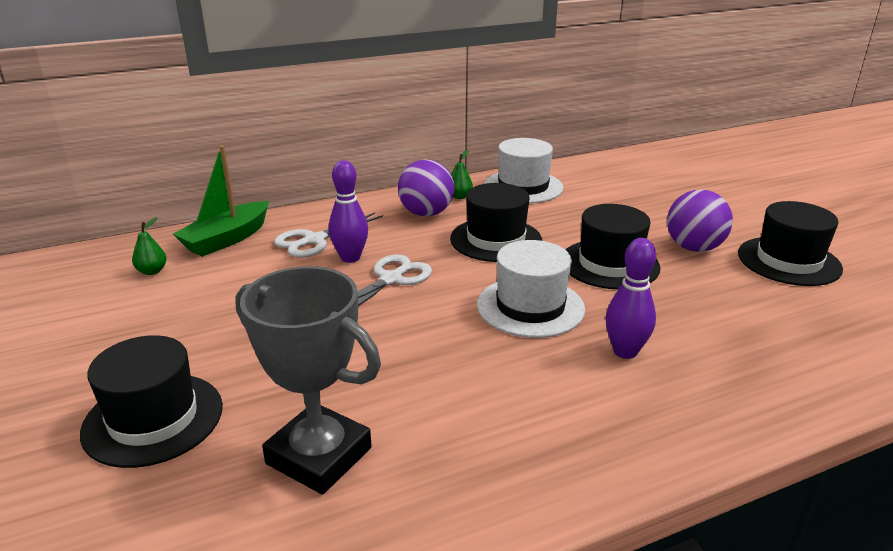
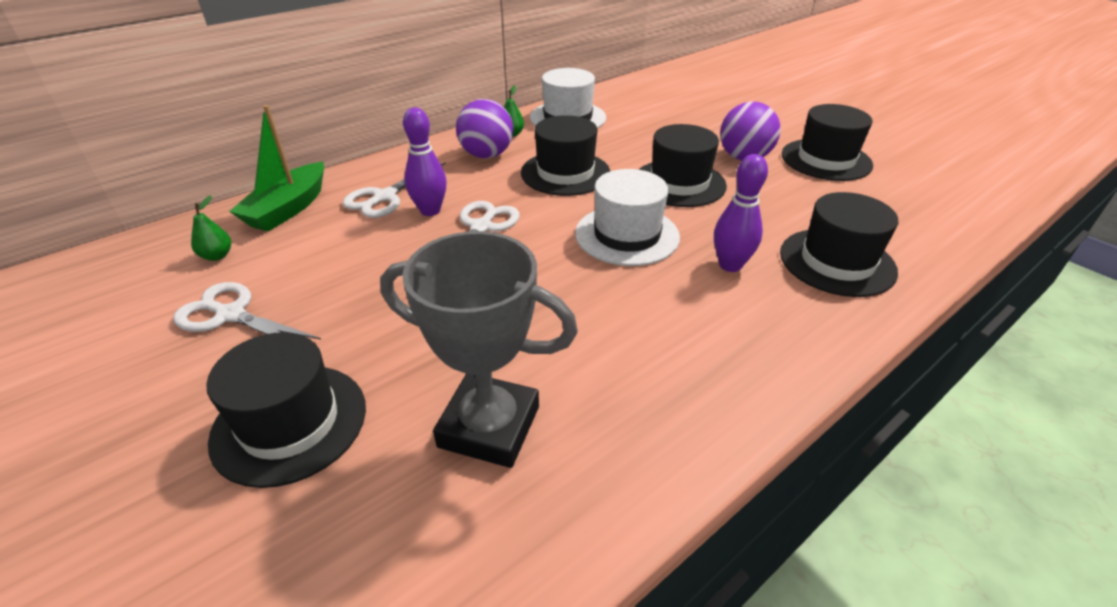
camera: 15 degrees left, 10 degrees up
(143, 322) = (231, 315): none -> white scissors
(747, 366) = (837, 262): none -> black hat

